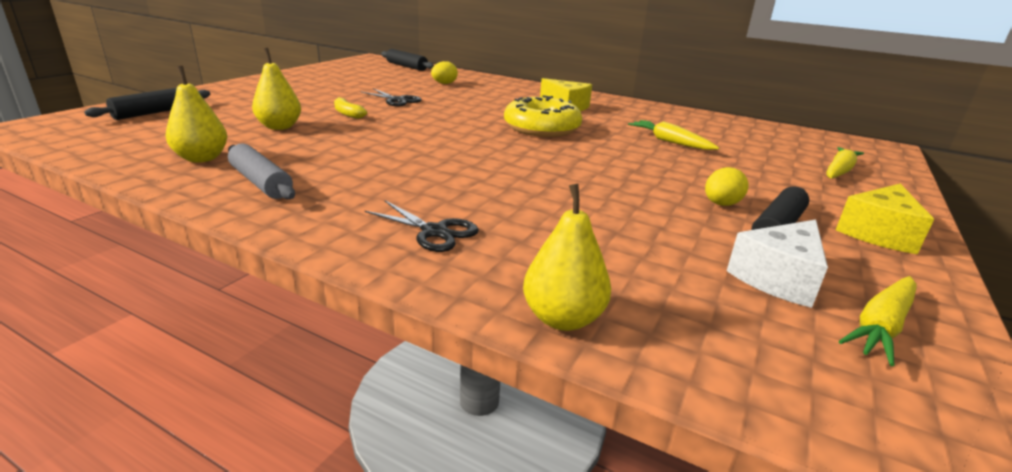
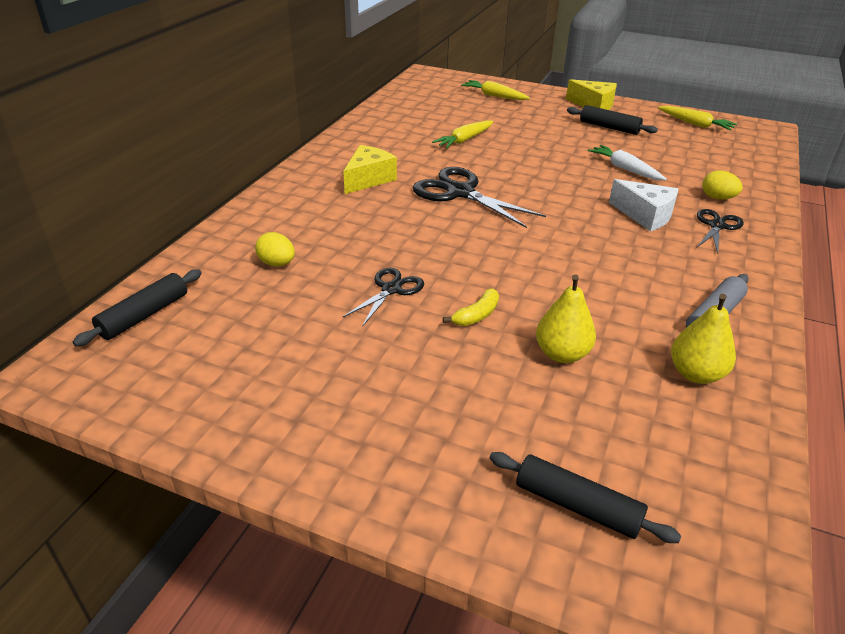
camera: 95 degrees left, 10 degrees up
(541, 128) = (460, 192): yellow donut -> black scissors
(563, 318) = (764, 186): yellow pear -> none
(614, 208) = (625, 169): none -> white carrot
(721, 204) = (588, 137): yellow egg -> yellow egg (717, 198)
(778, 278) = (672, 136): white cheese -> white cheese (645, 215)

